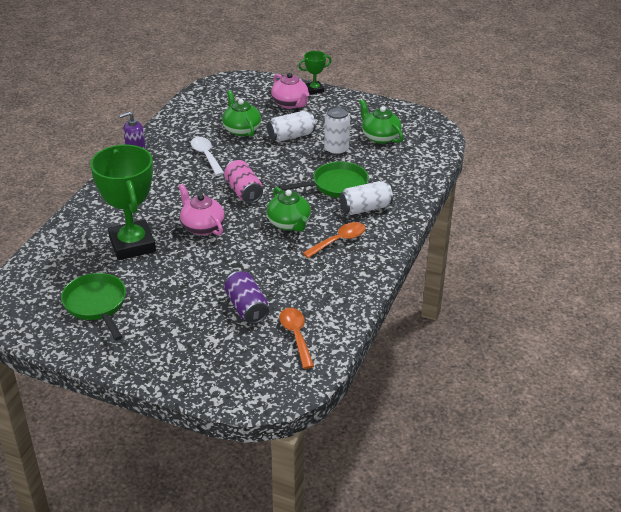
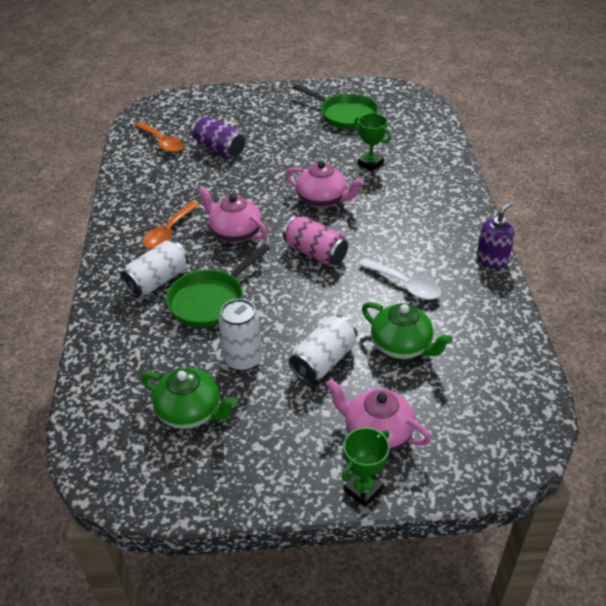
camera: 155 degrees right, 5 degrees up
(132, 245) = (370, 164): green trophy -> green trophy, size x0.47
(289, 223) = (235, 233): green teapot -> pink teapot

